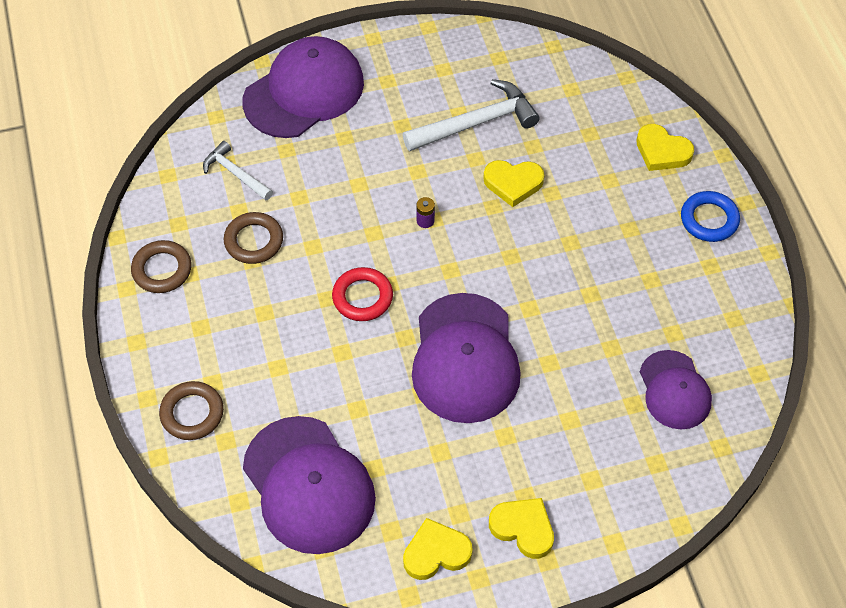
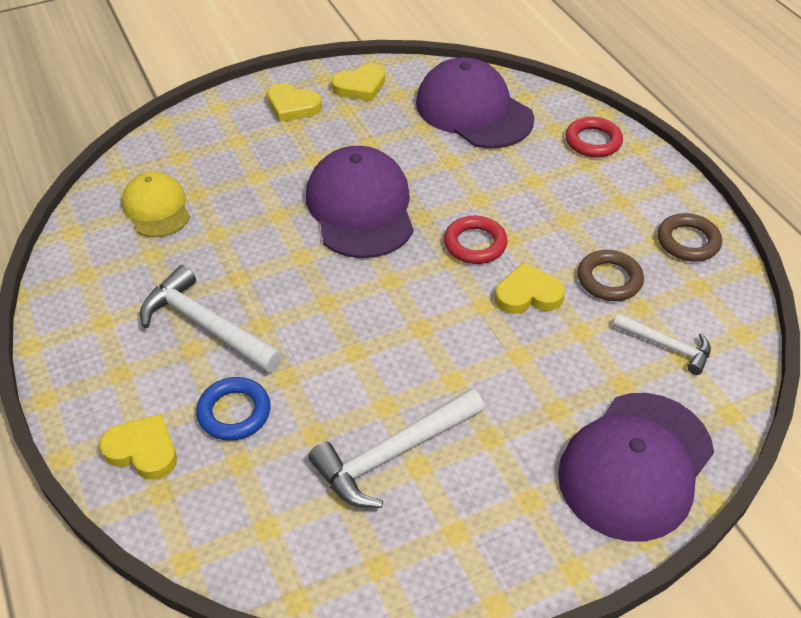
camera: 170 degrees right, 10 degrees down
(192, 413) = (593, 141): brown ring -> red ring
(425, 221) = (430, 325): purple battery -> none
(513, 183) = (334, 381): yellow heart -> yellow heart (528, 295)
(618, 248) = (206, 325): none -> white hammer
(674, 390) = (156, 208): purple cap -> yellow cap
(709, 219) = (94, 371): blue ring -> blue ring (234, 412)

